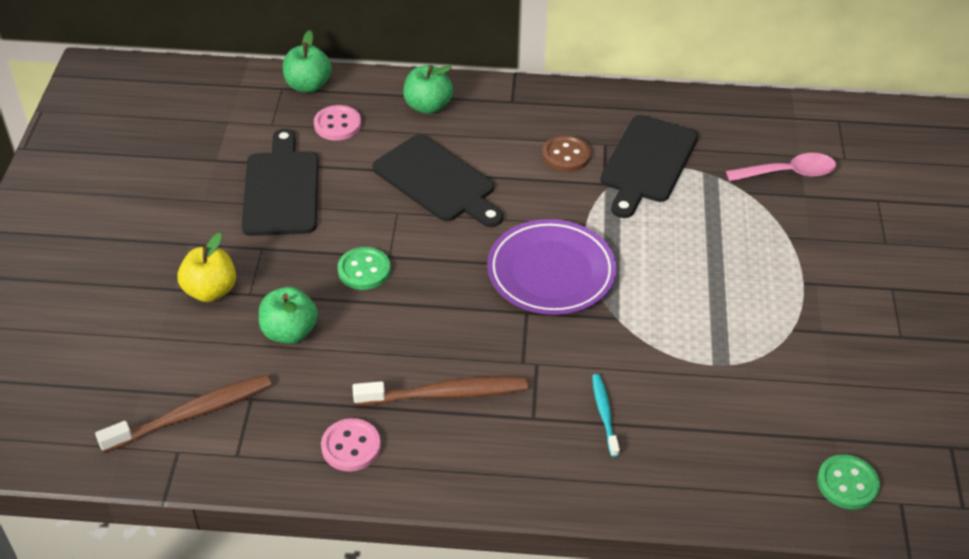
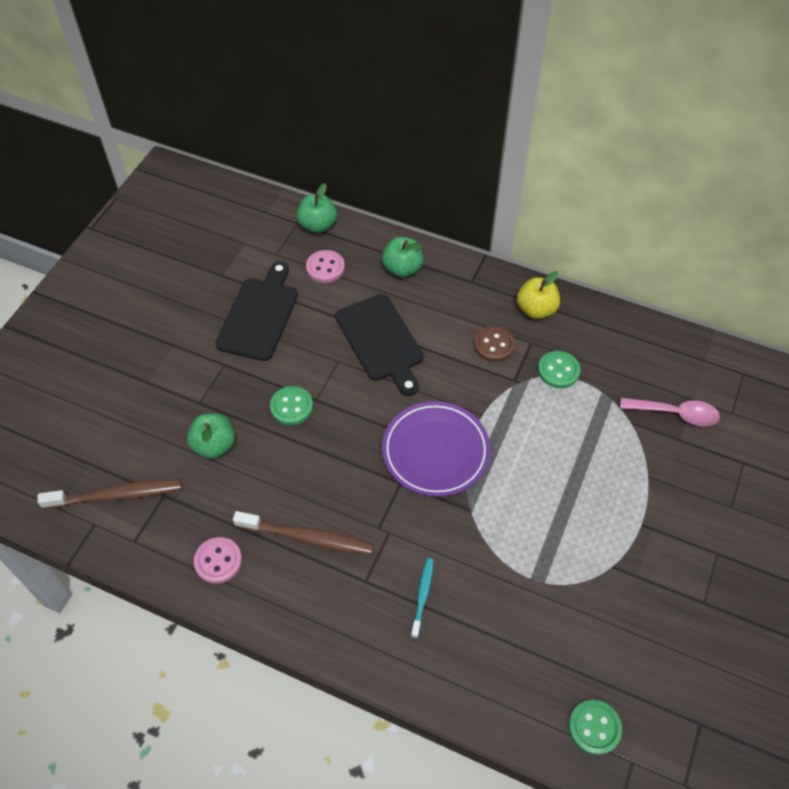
camera: 20 degrees right, 10 degrees up
(210, 291) = (172, 391): yellow apple -> yellow apple (536, 309)
(647, 163) = (558, 370): black cutting board -> green button

